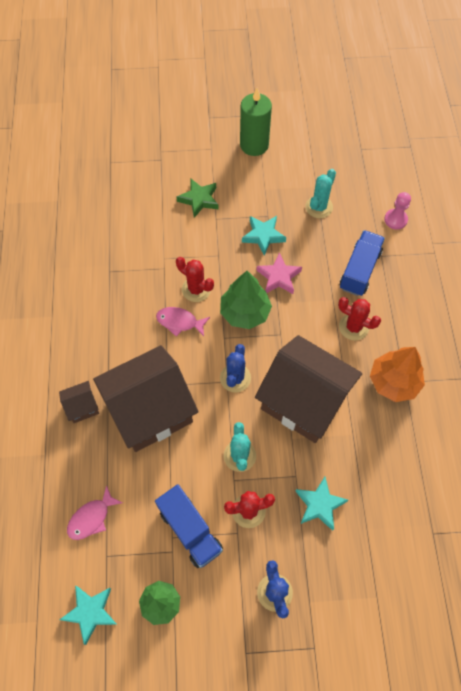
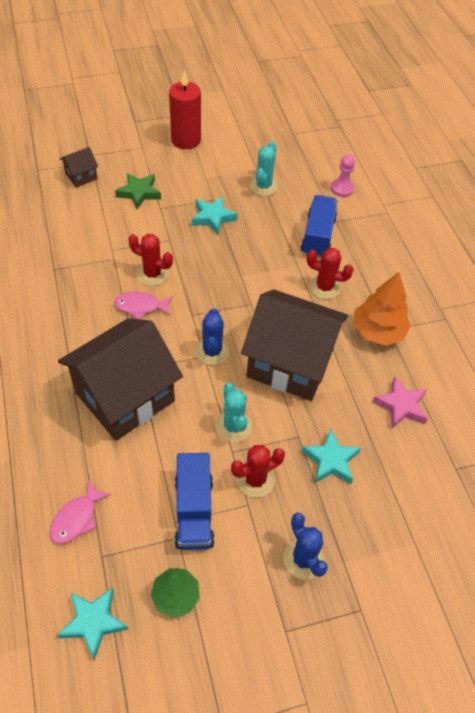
camera: 15 degrees left, 10 degrees down
(82, 407) = (46, 404): brown house -> brown house (81, 176)
(190, 530) = (194, 511): blue truck -> blue truck turned 45 degrees clockwise
(245, 312) = (209, 288): green tree -> none
(254, 145) = (186, 140): green candle -> red candle
(278, 277) = (237, 252): pink star -> pink star (401, 406)

